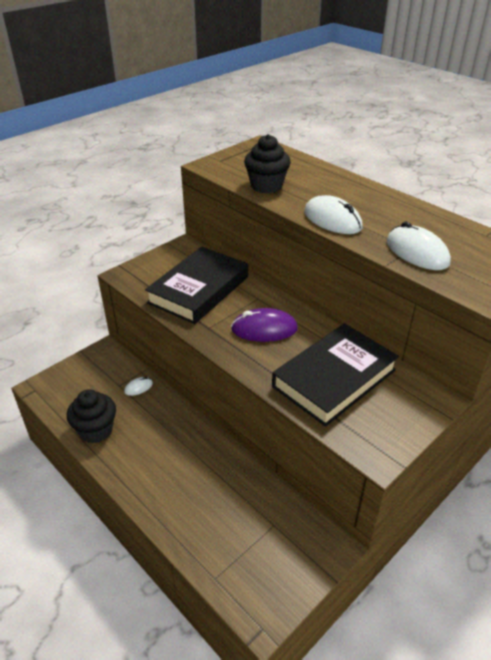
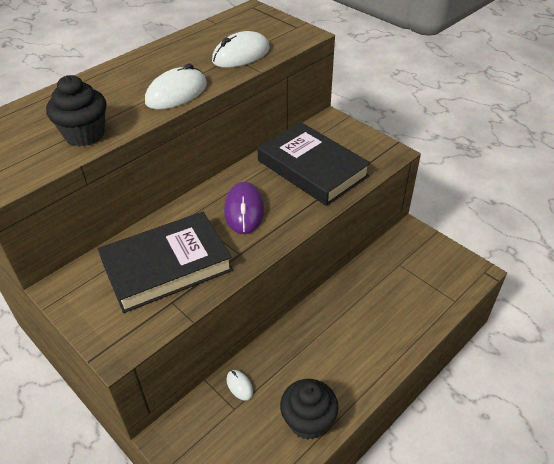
camera: 90 degrees left, 5 degrees up
(199, 290) = (167, 266): black book -> black book turned 60 degrees counterclockwise

